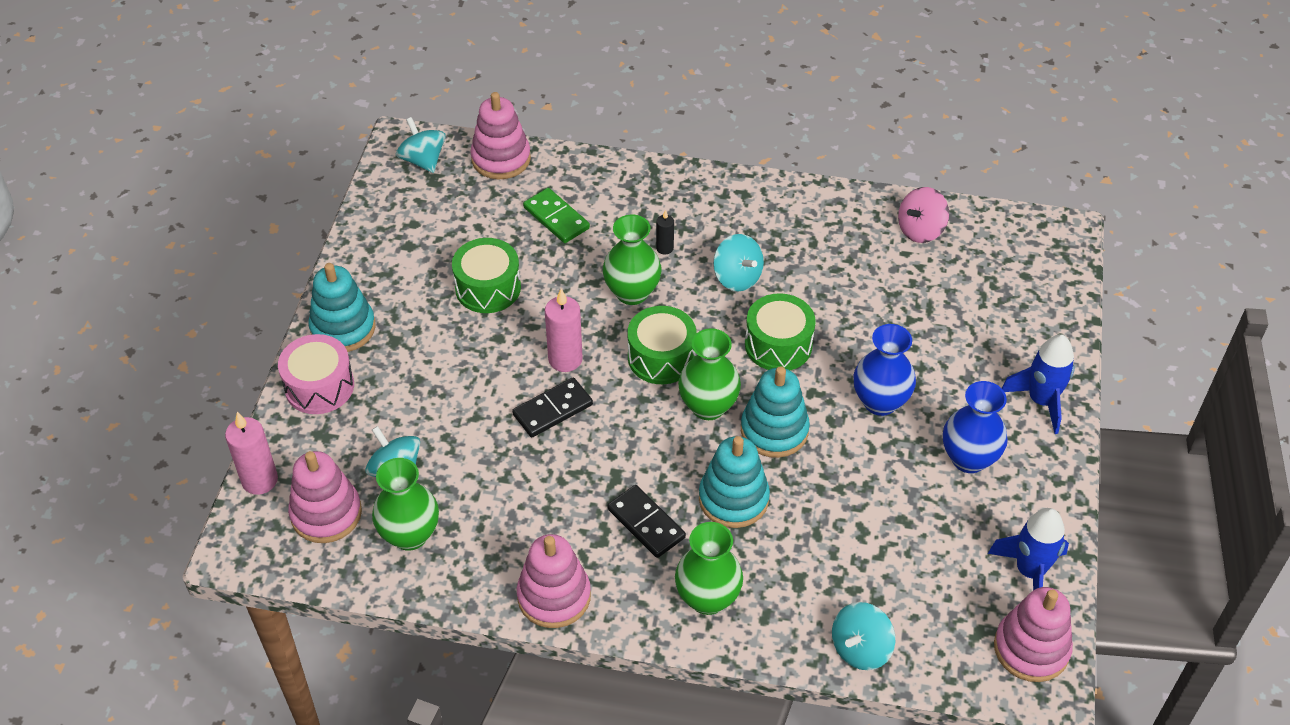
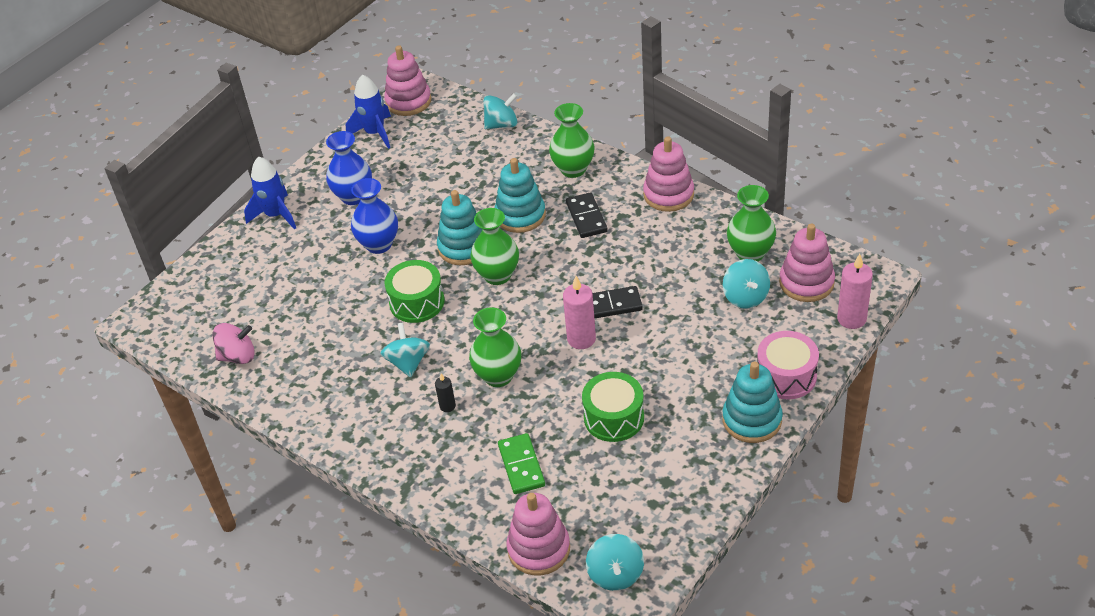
camera: 150 degrees left, 5 degrees down
(661, 357) = (508, 319): green drum -> none

